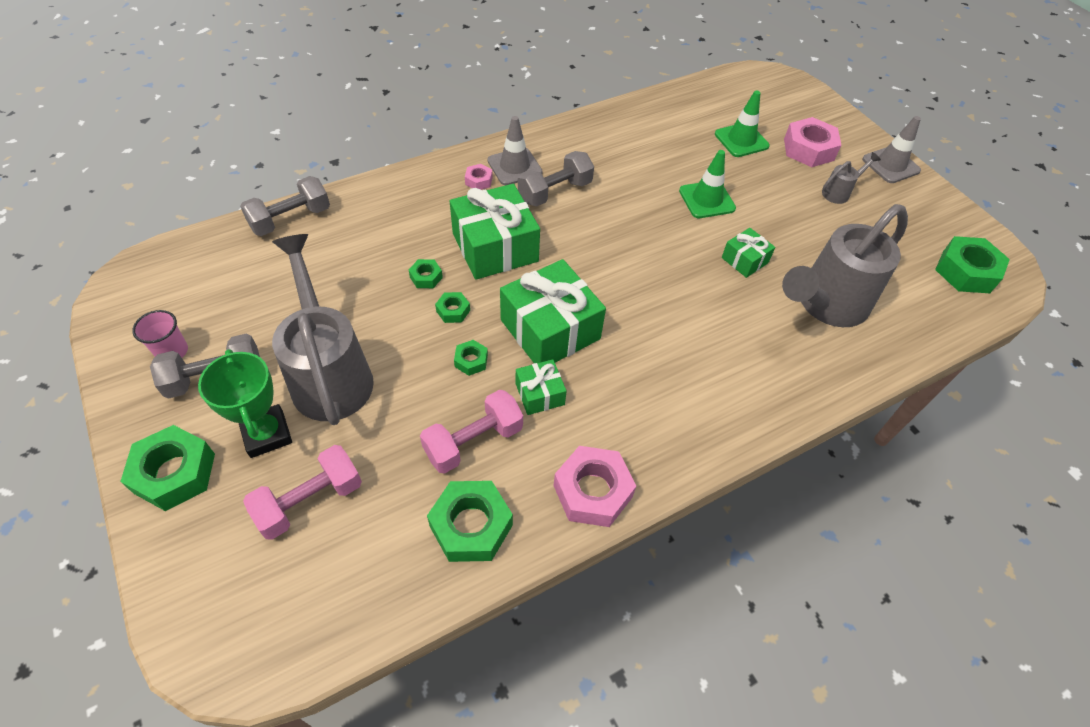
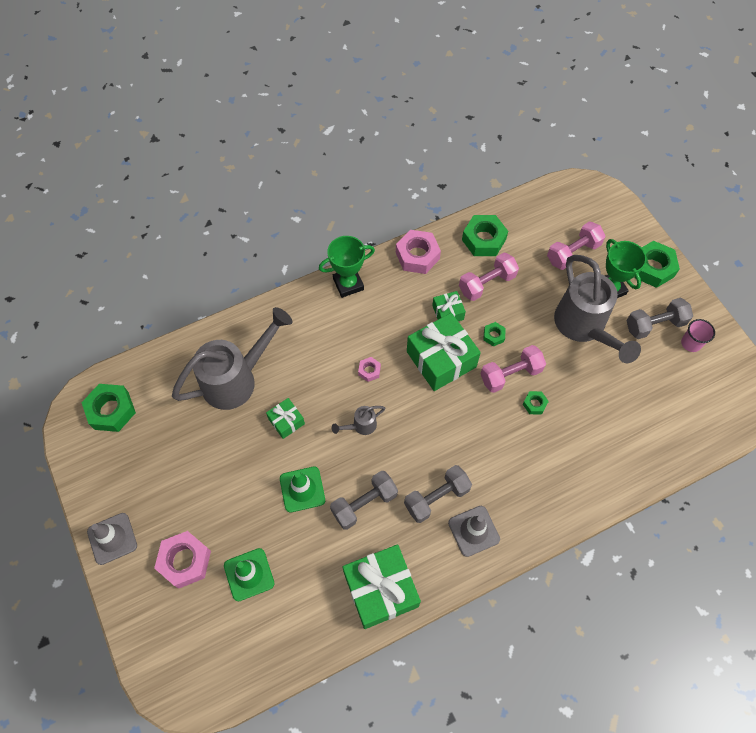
camera: 175 degrees left, 10 degrees up
(291, 219) = (654, 463): grey dumbbell -> grey dumbbell (364, 504)
(453, 311) = (510, 374): green nut -> pink dumbbell
(478, 181) = (505, 511): pink nut -> pink nut (369, 371)
(495, 247) = (485, 433): green gift -> green gift (380, 590)
(703, 438) = (348, 284): none -> green trophy
(839, 192) = (178, 500): grey watering can -> grey watering can (360, 426)

